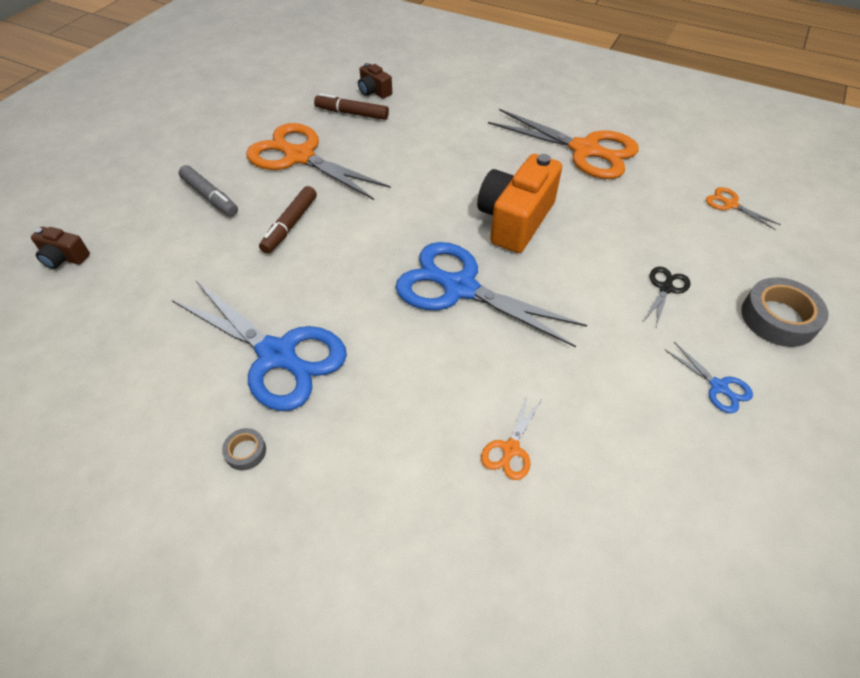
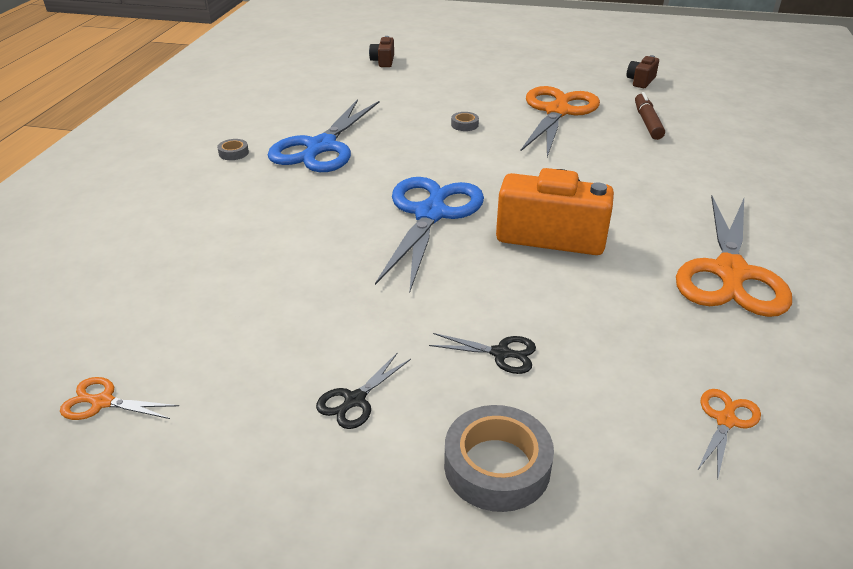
camera: 75 degrees right, 15 degrees down
(210, 197) = (476, 89): grey marker -> none
(290, 225) = (464, 125): brown marker -> grey tape
(374, 91) = (698, 126): brown camera -> brown camera (640, 81)
(510, 449) = (249, 262): orange scissors -> orange scissors (102, 402)
(719, 387) = (354, 400): blue scissors -> black scissors

